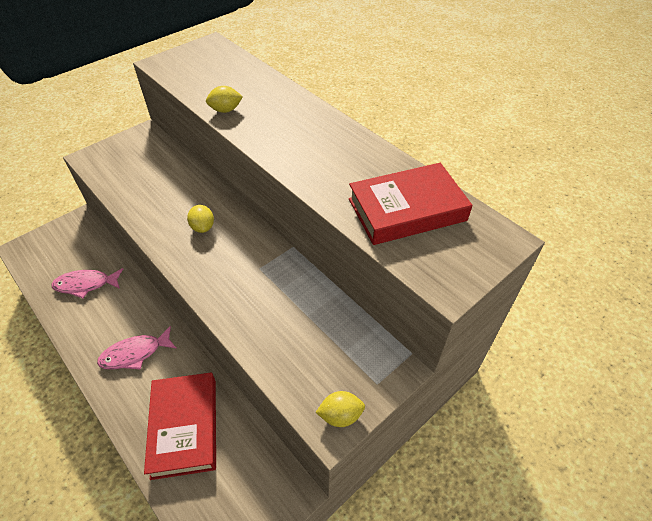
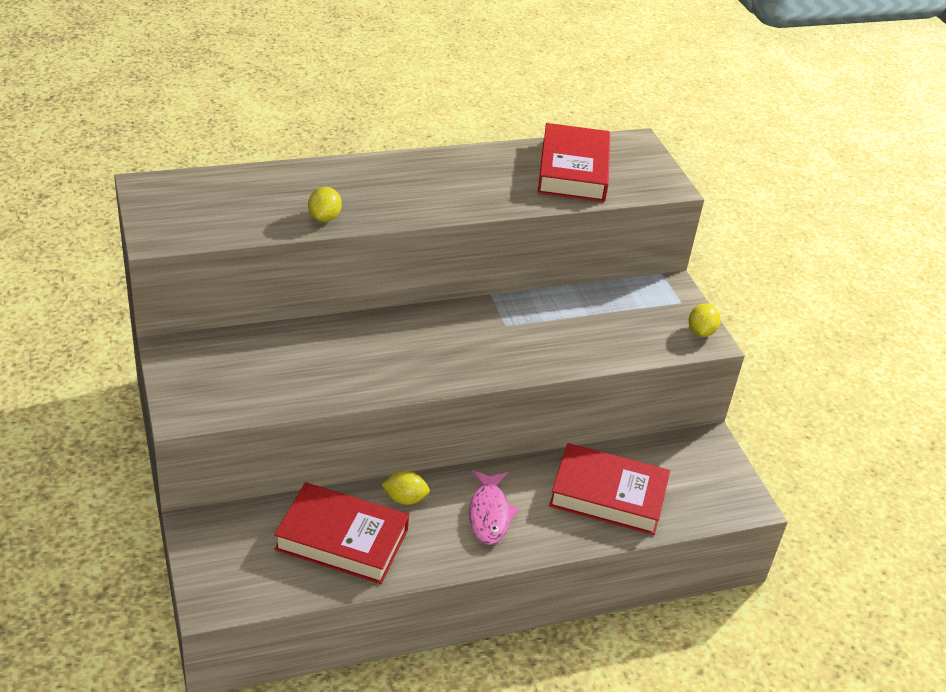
camera: 70 degrees left, 10 degrees down
(86, 284) = (342, 540): pink fish -> red book
(203, 227) = (413, 346): yellow lemon -> yellow lemon (405, 499)

